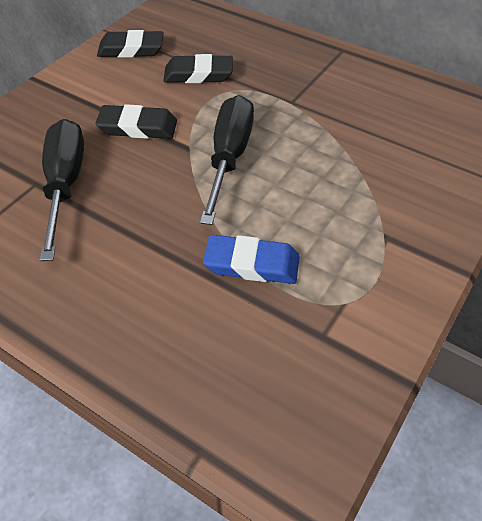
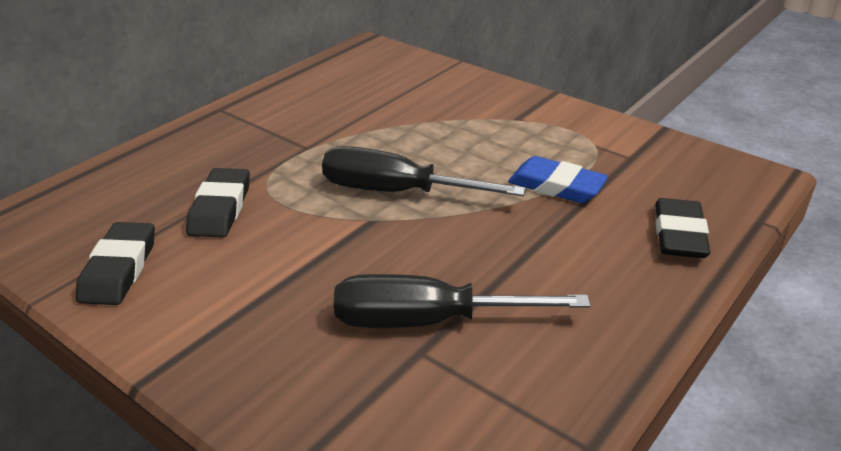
camera: 85 degrees left, 15 degrees down
(138, 127) = (320, 259): black eraser -> black eraser (679, 234)
(251, 264) = (556, 186): blue eraser -> blue eraser turned 75 degrees counterclockwise

